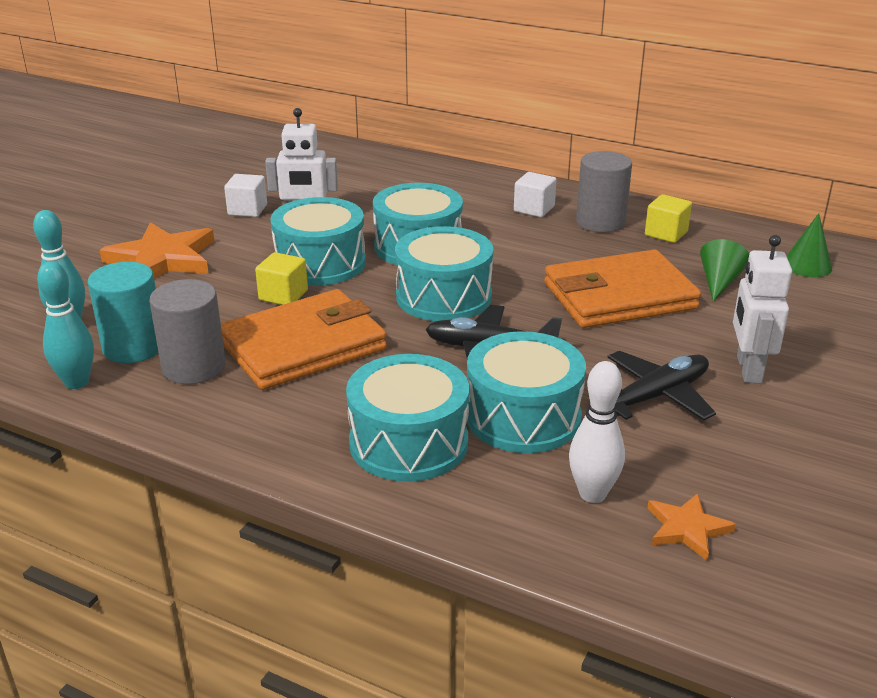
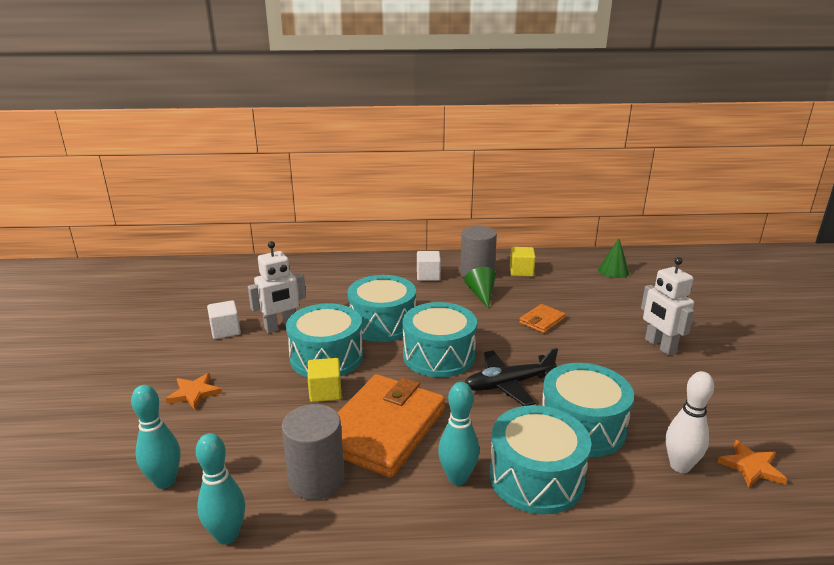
camera: 30 degrees left, 5 degrees down
(134, 347) = (247, 481): turquoise cylinder -> none
(162, 259) = (194, 393): orange star -> orange star, size x0.53
(326, 413) = (457, 478): none -> turquoise bowling pin
(619, 296) = (542, 321): orange wallet -> orange wallet, size x0.45
(656, 396) = (635, 382): black plane -> none
(719, 282) = (583, 294): green cone -> green cone (481, 294)

